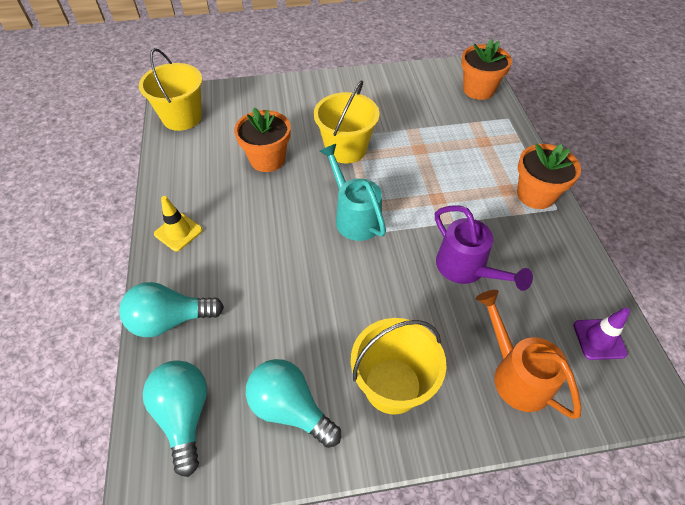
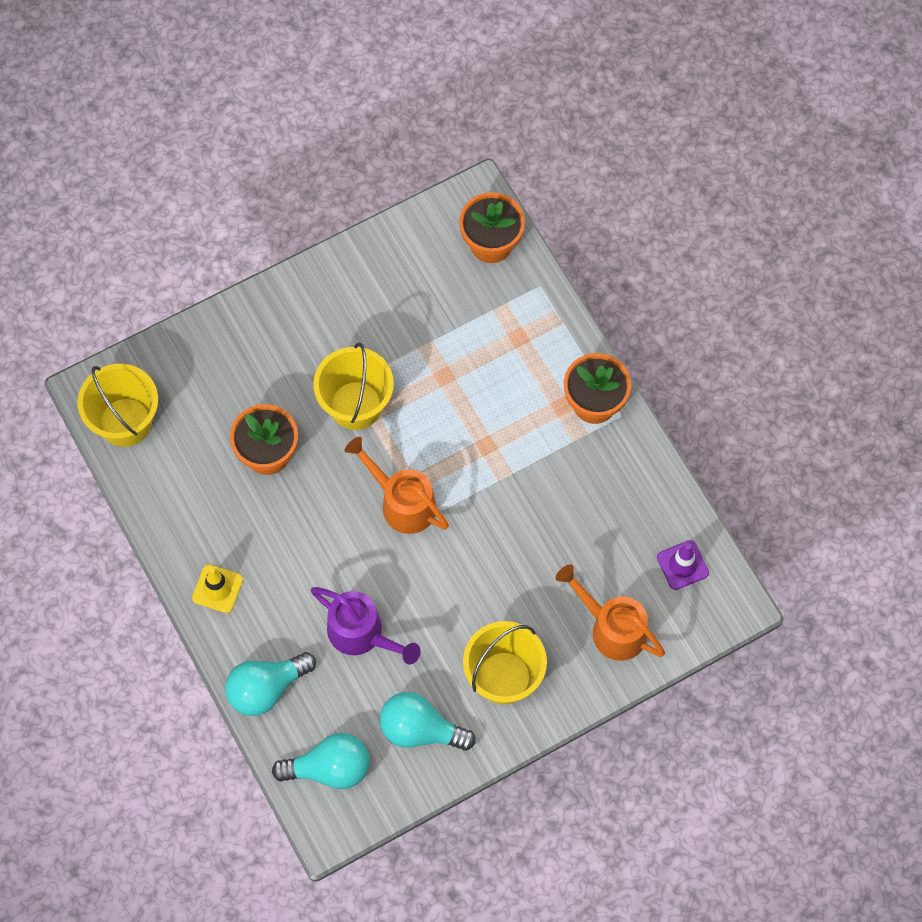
camera: 20 degrees left, 15 degrees up
(184, 415) = (329, 768): turquoise light bulb -> turquoise light bulb turned 120 degrees clockwise
(354, 216) = (402, 502): turquoise watering can -> orange watering can
(466, 269) = (540, 529): purple watering can -> purple watering can (362, 634)

